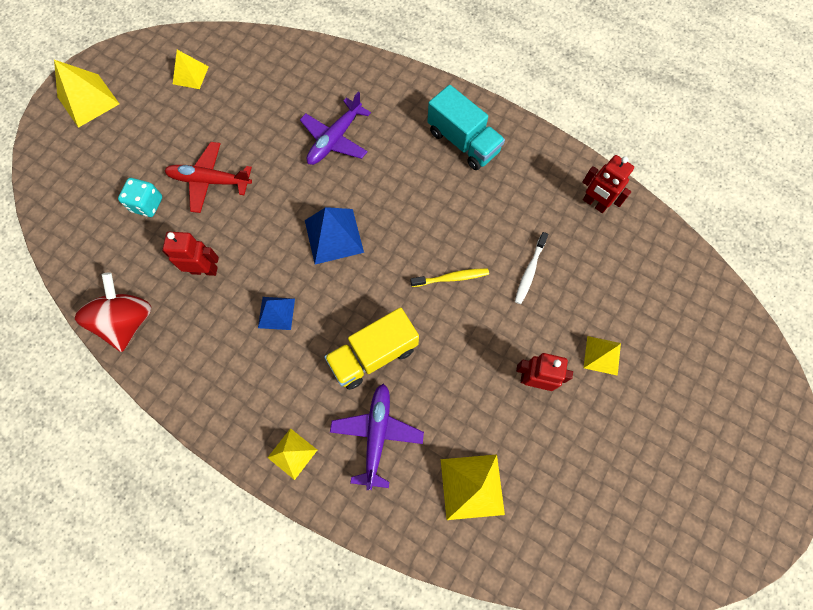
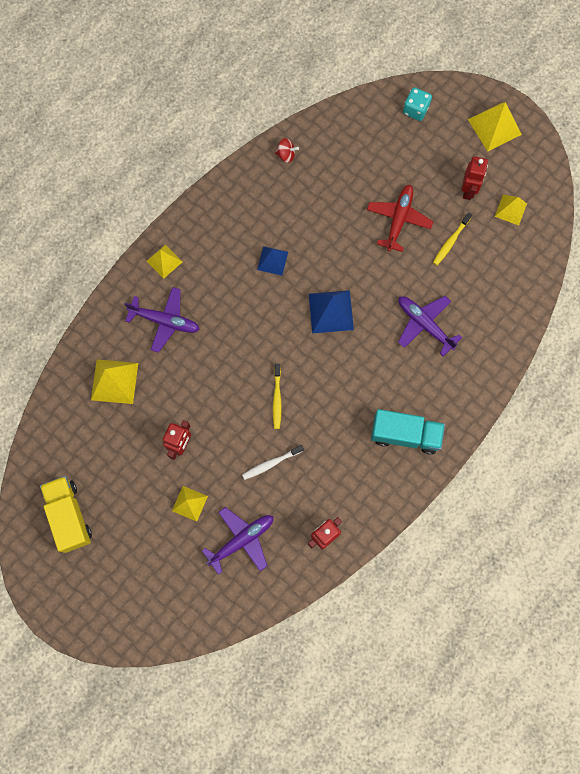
camera: 100 degrees right, 5 degrees up
(128, 321) = (286, 155): red spinning top -> red spinning top, size x0.49
(147, 204) = (384, 171): turquoise dice -> turquoise dice (415, 110)
(204, 270) = (318, 211): red robot -> red robot (468, 190)
(233, 126) = (451, 241): none -> yellow toothbrush
(373, 355) = (225, 328): yellow truck -> yellow truck (69, 516)
(463, 142) = (405, 434): turquoise truck -> turquoise truck turned 135 degrees counterclockwise
(529, 271) = (271, 463): white toothbrush -> white toothbrush turned 60 degrees counterclockwise
(626, 288) = (241, 540): none -> purple plane

